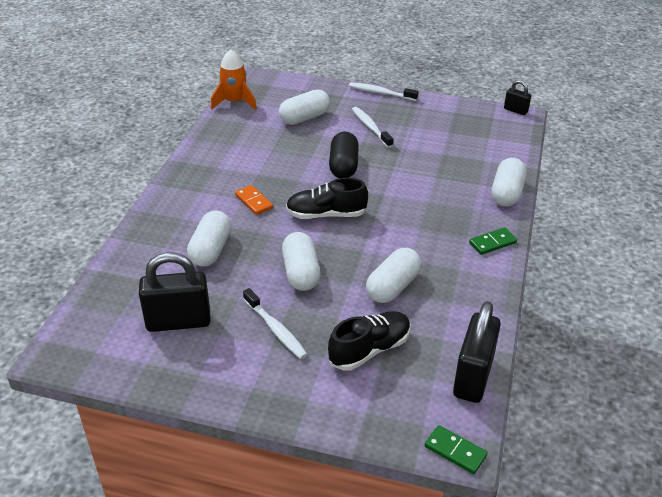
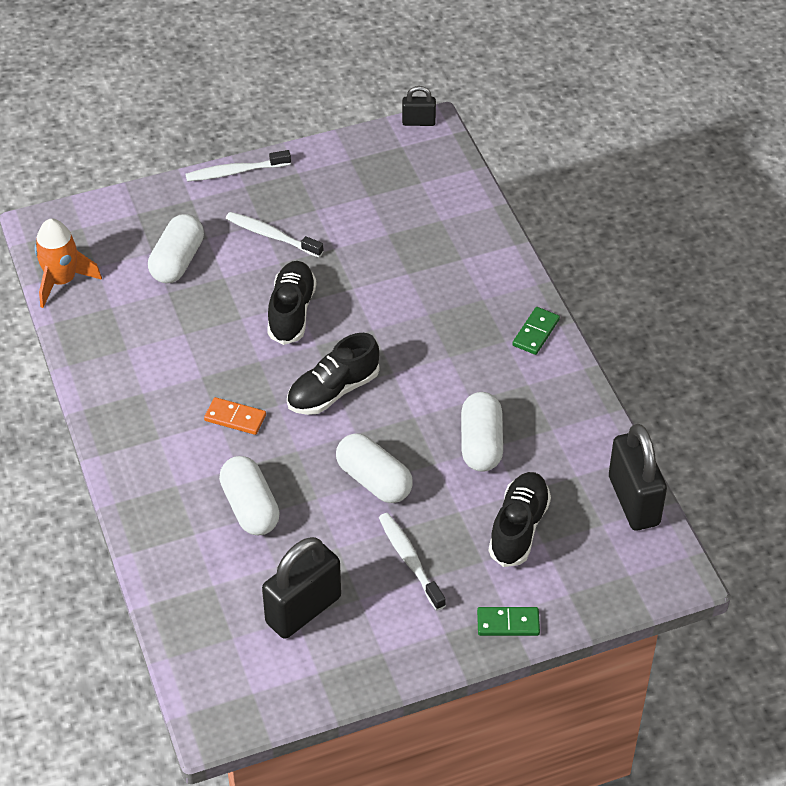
camera: 35 degrees left, 10 degrees up
(276, 329) = (410, 560): white toothbrush -> white toothbrush turned 135 degrees counterclockwise
(343, 166) = (292, 312): black capsule -> black shoe
(455, 451) = (674, 583): green domino -> green domino (508, 623)
(507, 193) = (501, 256): white capsule -> none

